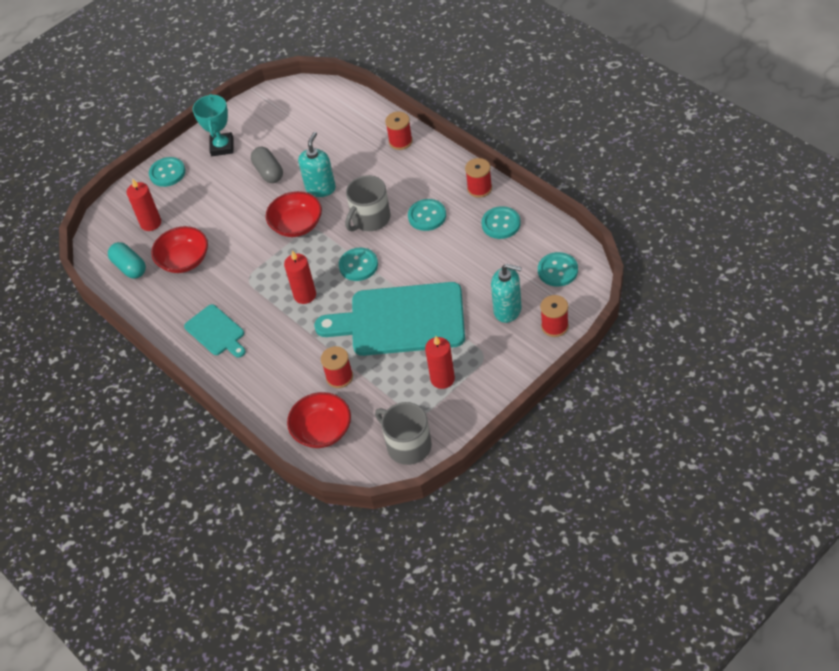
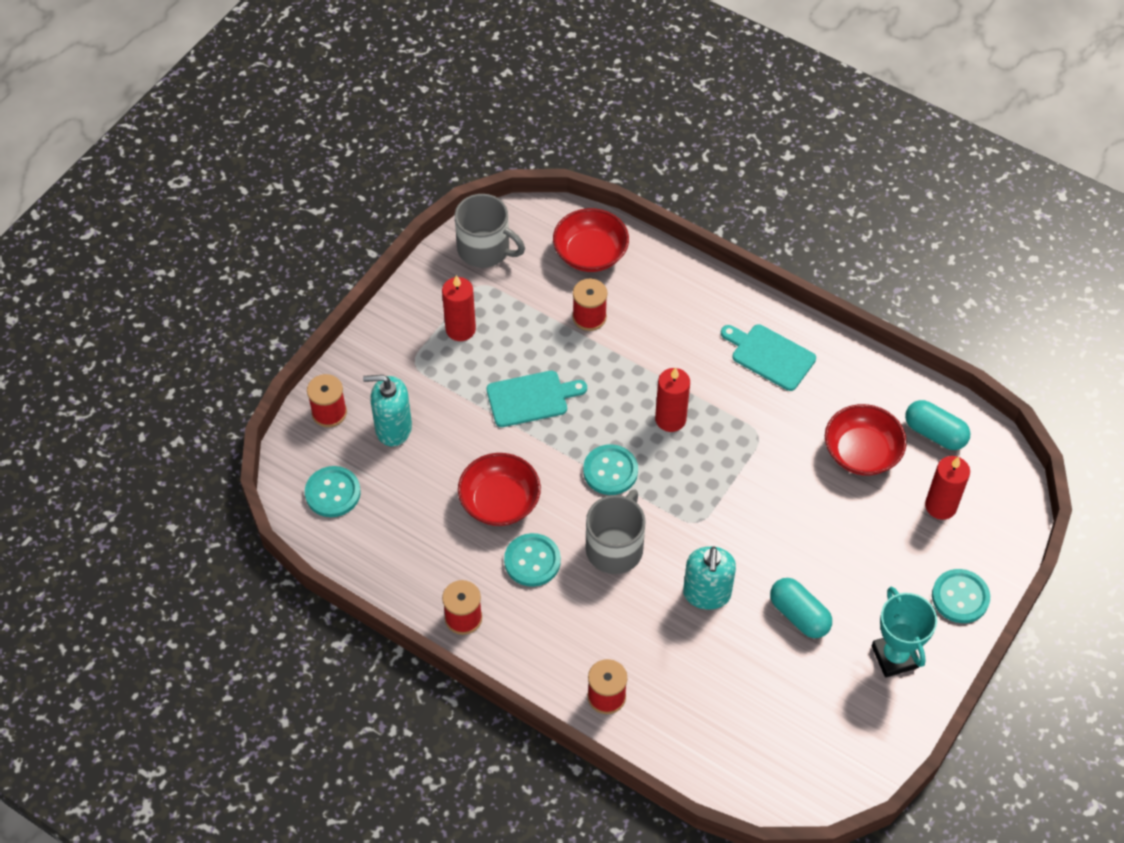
camera: 160 degrees right, 5 degrees up
(268, 172) = (799, 615): grey capsule -> turquoise capsule
(297, 225) = (720, 526): red bowl -> red bowl (500, 502)
(400, 320) = (531, 398): turquoise cutting board -> turquoise cutting board, size x0.50
(501, 224) = (422, 559): turquoise button -> none

